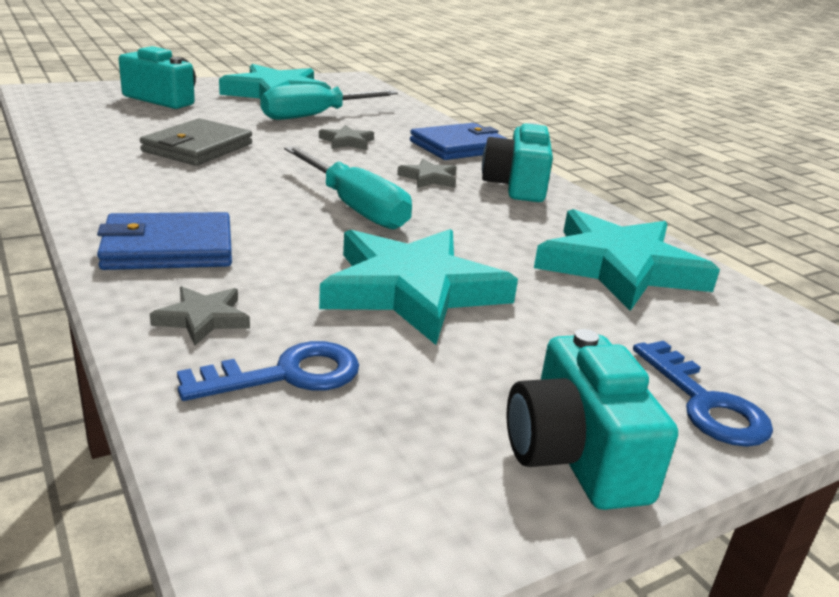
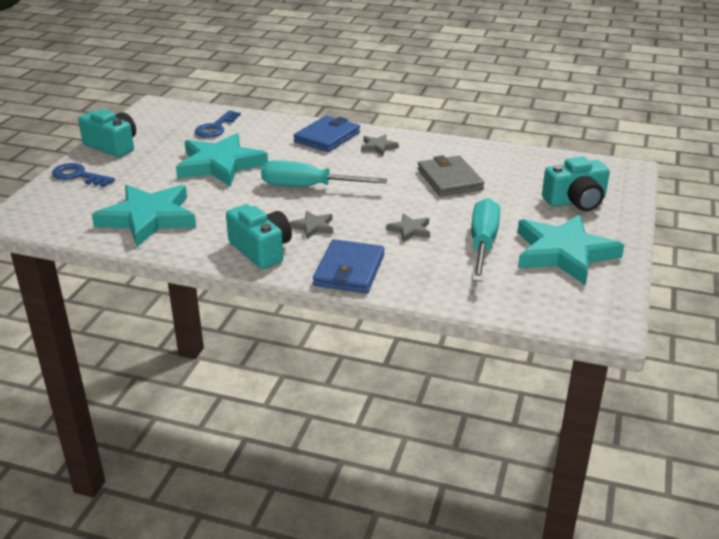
camera: 140 degrees right, 5 degrees up
(203, 318) = (266, 127): grey star -> grey star (378, 147)

